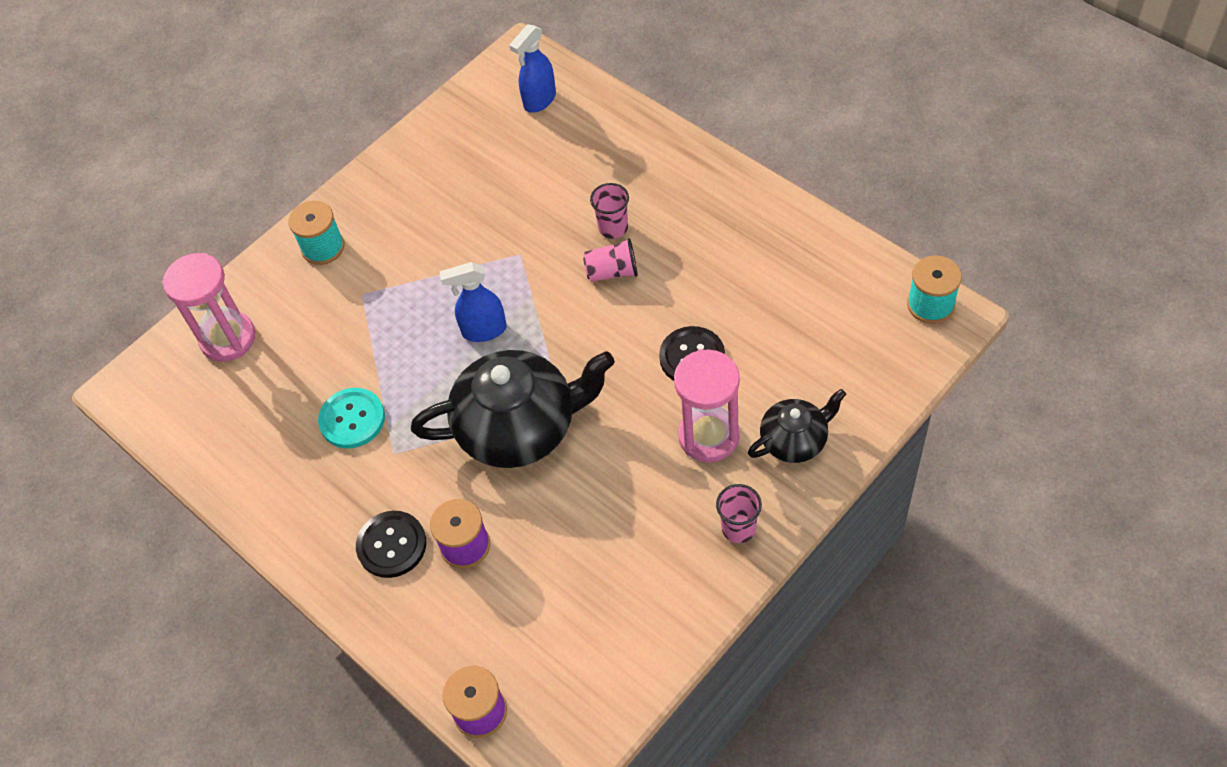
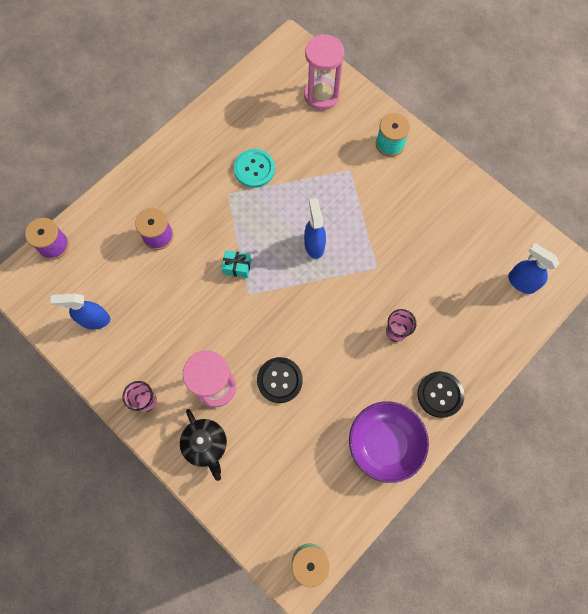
camera: 85 degrees right, 15 degrees up
(391, 545) = (165, 195): black button -> black button (440, 394)
(519, 427) = (237, 267): black teapot -> turquoise gift
(612, 272) = (356, 329): pink cup -> none
(613, 623) = (94, 320): none -> blue spray bottle
(766, 233) = (384, 443): none -> purple bowl

